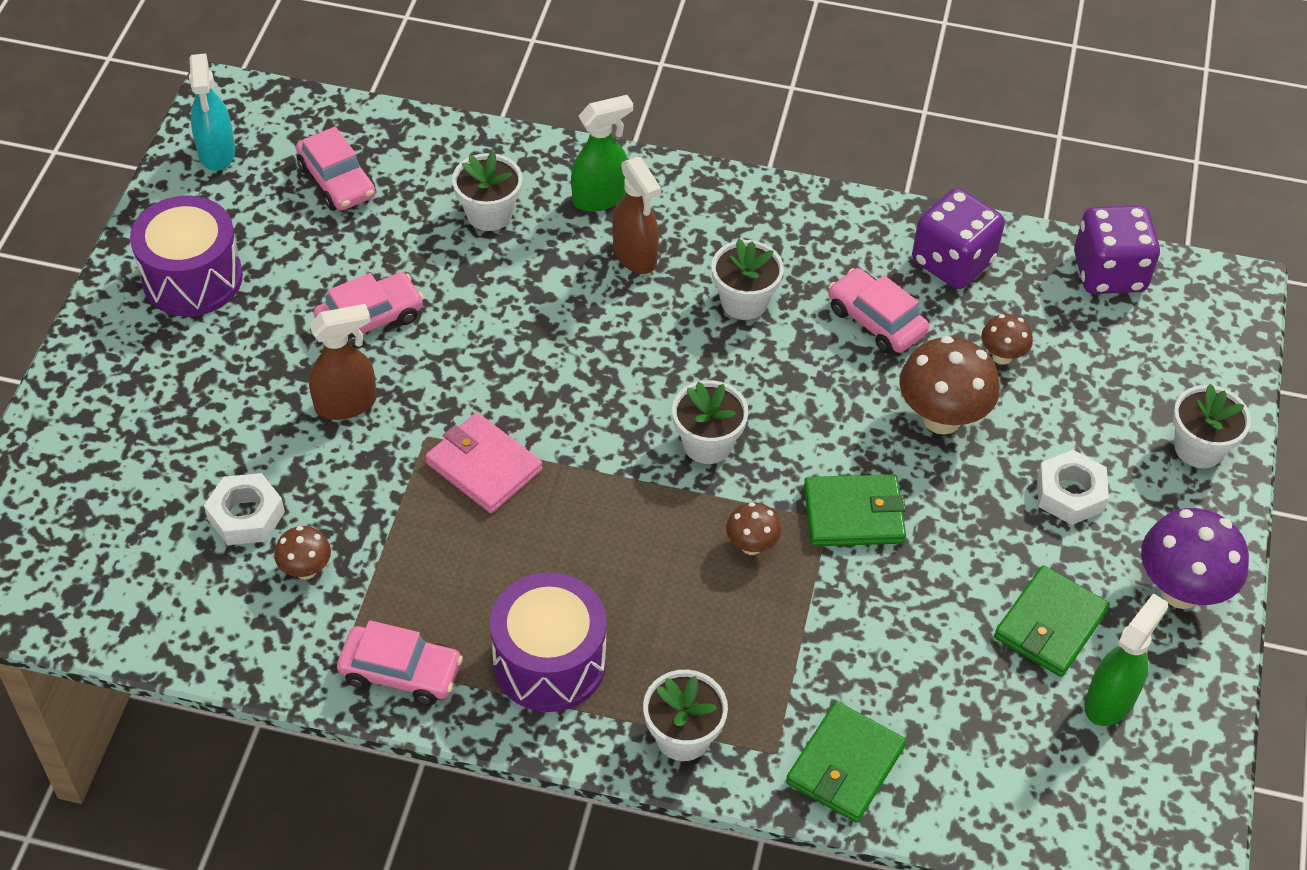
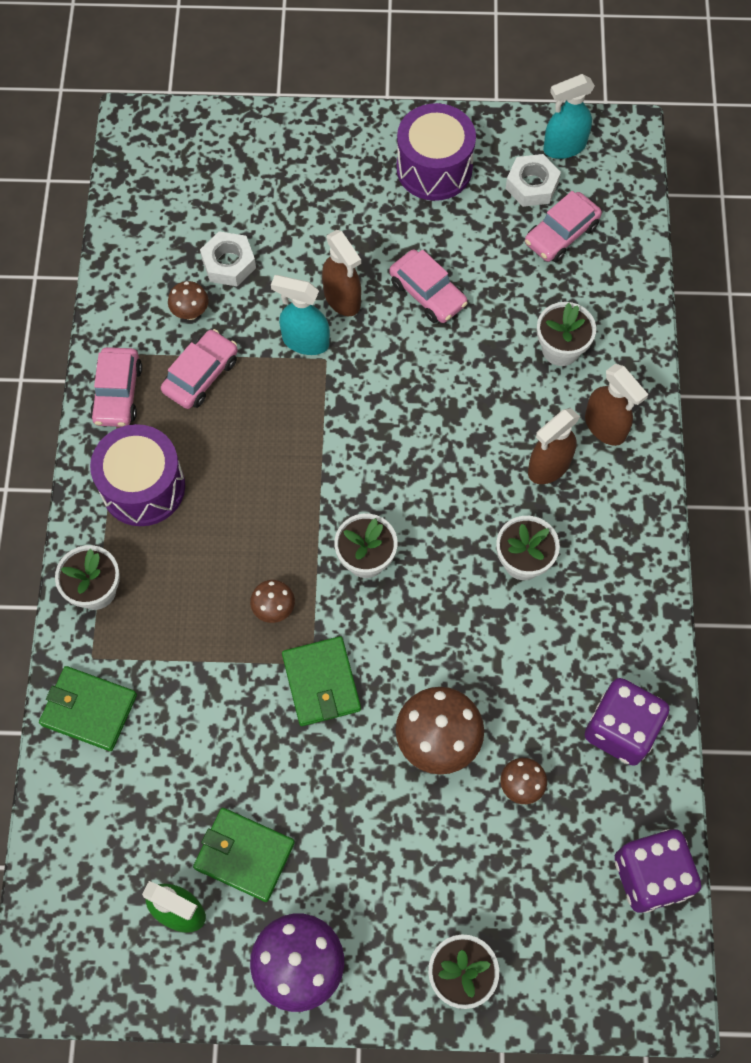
camera: 80 degrees right, 15 degrees up
(393, 453) = (305, 341): none -> turquoise spray bottle
(484, 466) = (306, 404): pink wallet -> none
(600, 197) = (605, 427): green spray bottle -> brown spray bottle
(876, 320) = (532, 672): pink car -> pink car (201, 375)
(1070, 493) = (382, 860): white nut -> white nut (532, 185)

